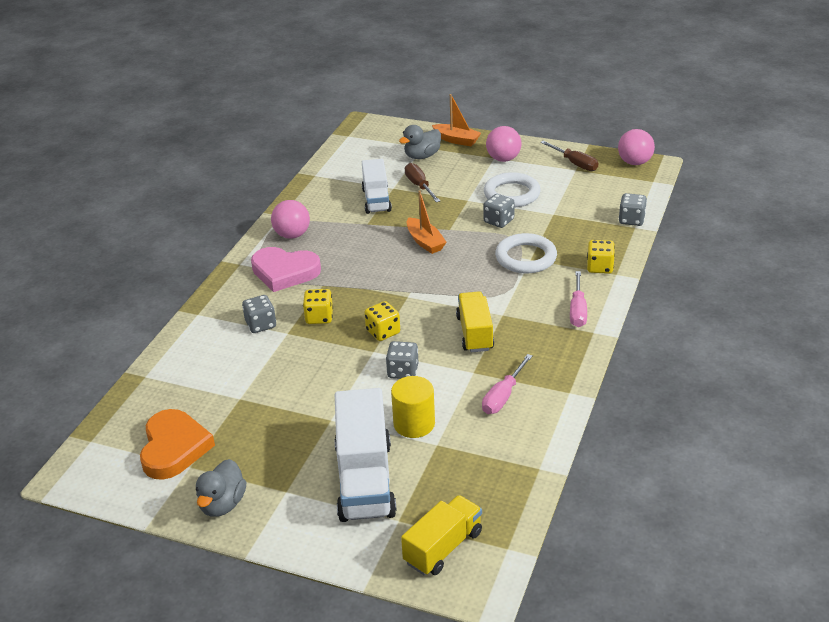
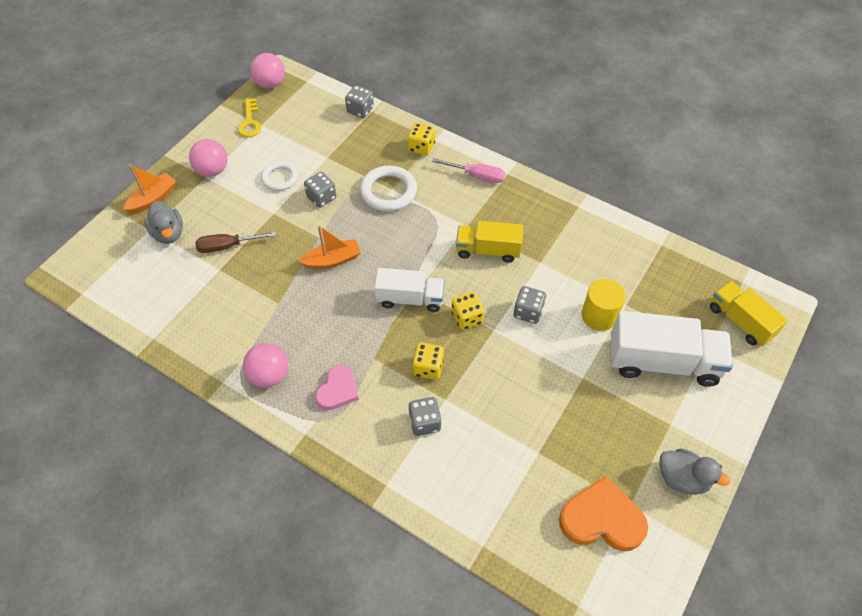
camera: 80 degrees left, 20 degrees up
(284, 272) = (338, 390): pink heart -> pink heart, size x0.63
(376, 200) = (236, 287): white truck -> white truck (410, 299)
(503, 396) = (575, 248): pink screwdriver -> none
(512, 194) = (280, 178): white ring -> white ring, size x0.66
(575, 163) = (250, 122): brown screwdriver -> yellow key

